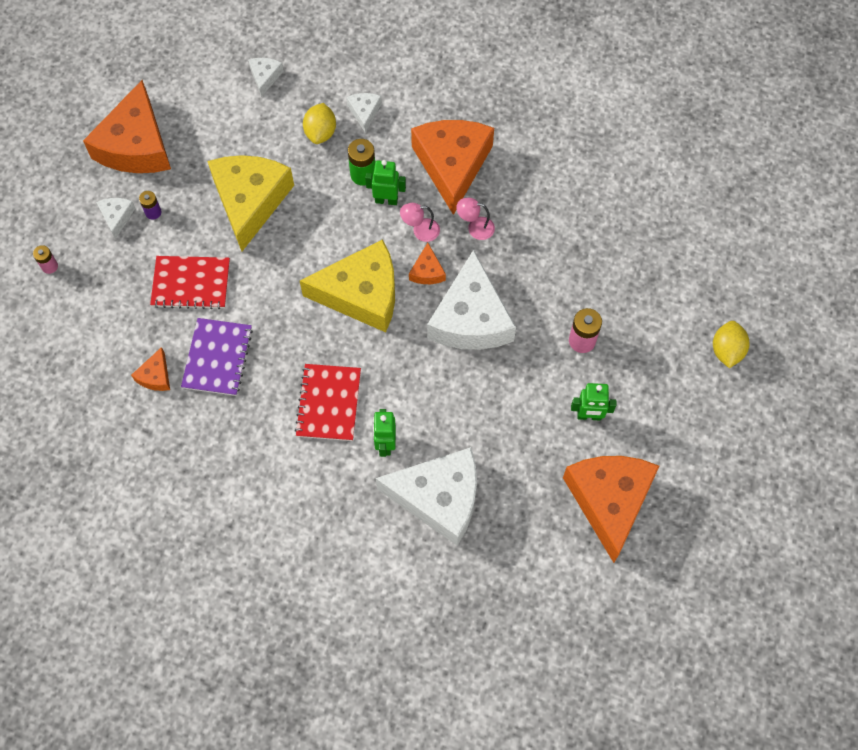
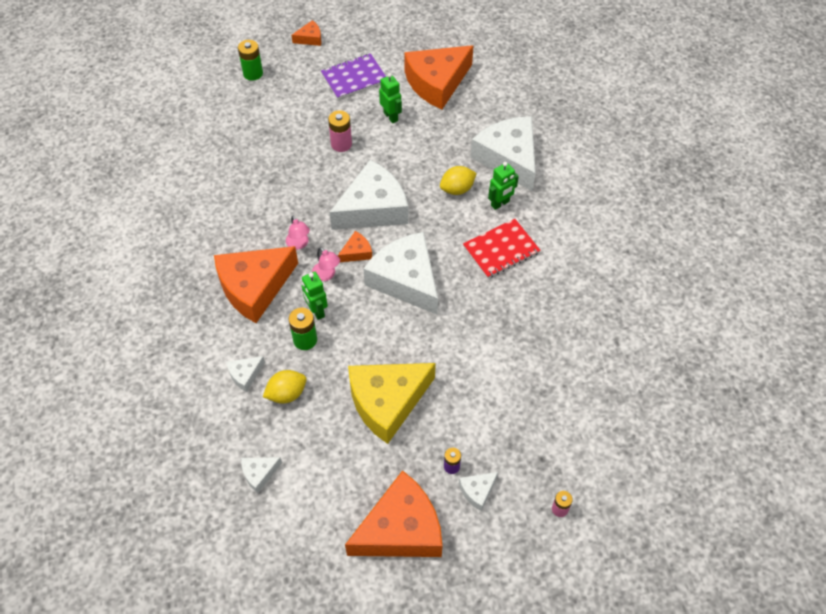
camera: 125 degrees left, 10 degrees down
(155, 376) = (575, 365): orange cheese -> orange cheese (310, 38)
(191, 283) = (488, 394): red notebook -> none
(217, 358) = (528, 335): purple notebook -> purple notebook (354, 78)
(362, 294) = (406, 280): yellow cheese -> white cheese
(726, 350) = (291, 75): yellow lemon -> yellow lemon (457, 189)
(756, 313) = (253, 73): none -> green battery

